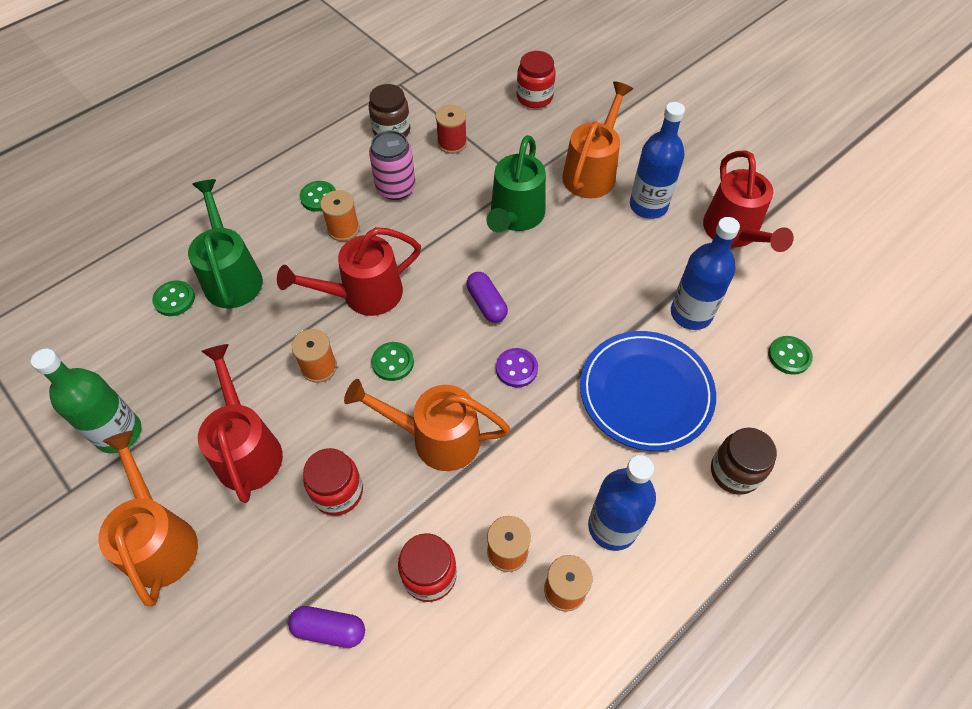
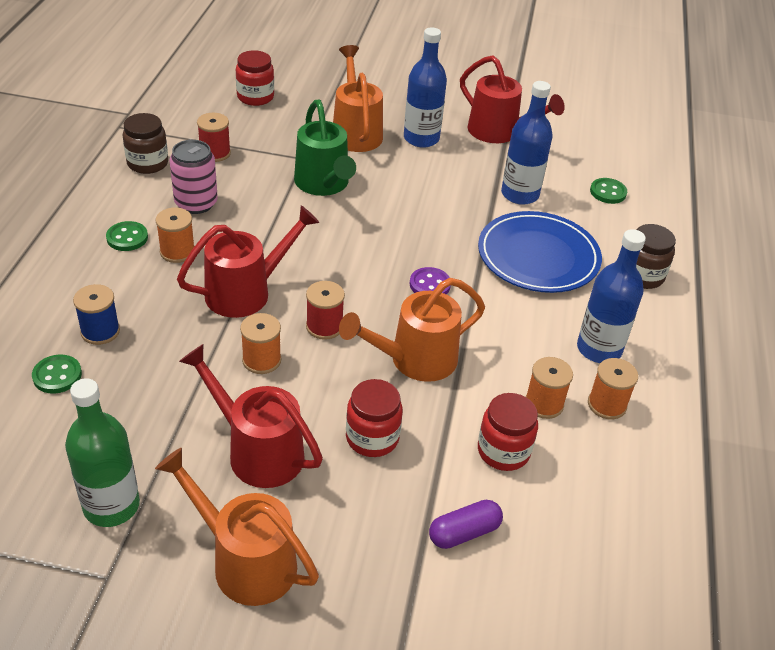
camera: 40 degrees left, 15 degrees down
(232, 275) = (100, 331): green watering can -> blue spool
(363, 295) = (247, 291): red watering can -> red watering can turned 150 degrees counterclockwise
(393, 362) = (324, 326): green button -> red spool
(486, 303) = (361, 252): purple capsule -> none

